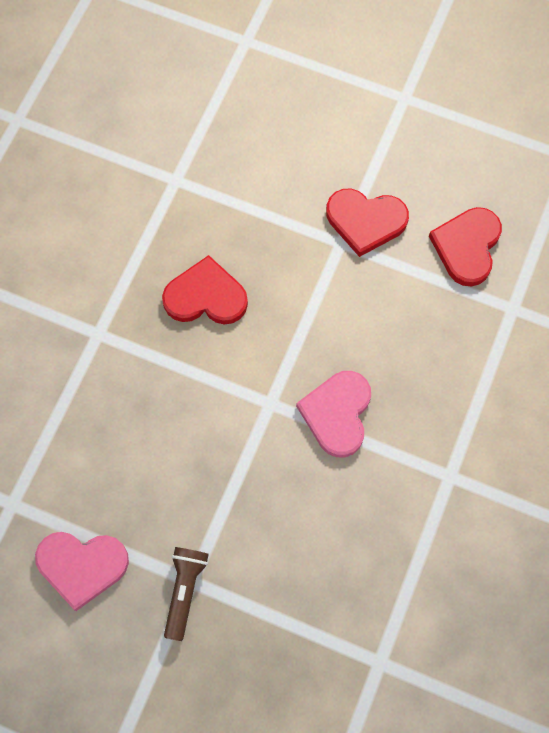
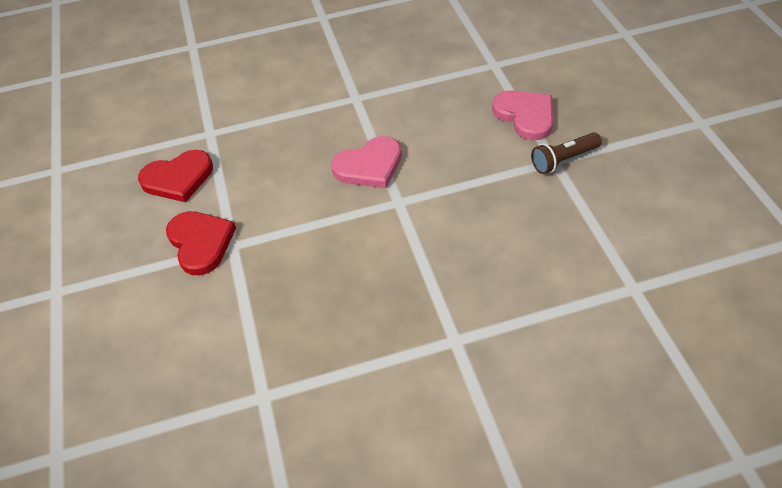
camera: 125 degrees left, 20 degrees down
(82, 566) = (617, 217): pink heart -> pink heart (525, 116)
(206, 296) = (353, 294): red heart -> none

